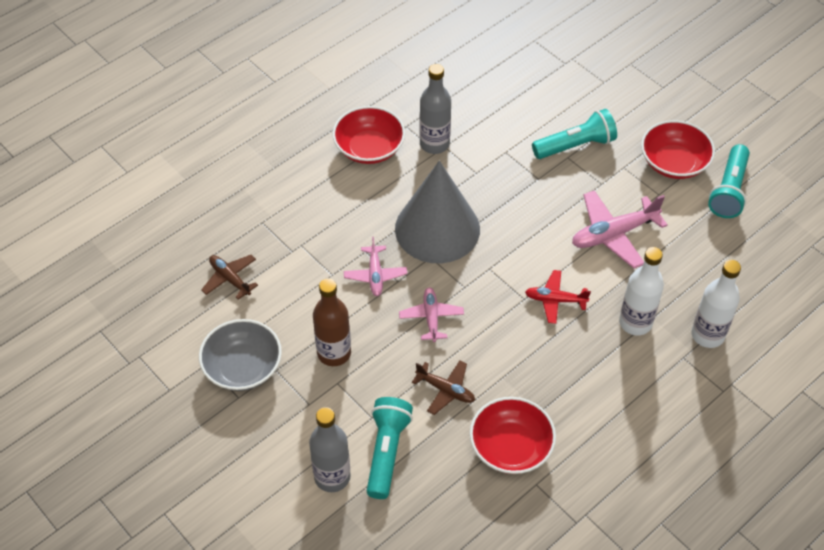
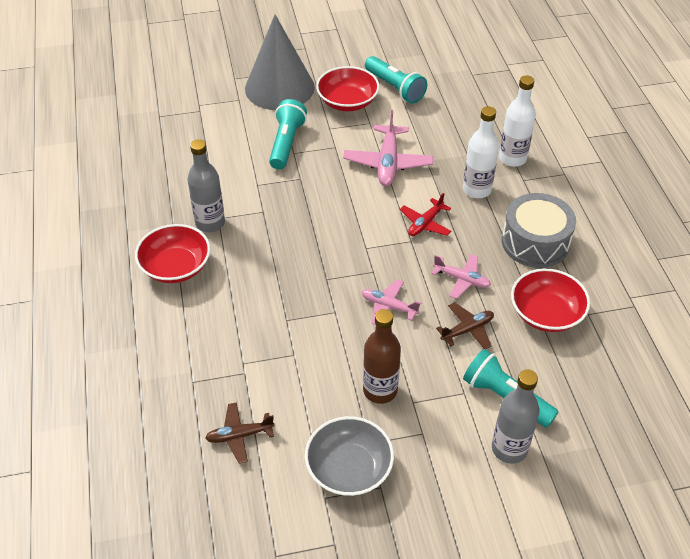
camera: 60 degrees left, 5 degrees down
(375, 275) = (317, 324): pink plane -> pink plane (461, 279)
(437, 229) = (300, 261): grey cone -> grey cone (279, 88)
(600, 402) = (535, 242): none -> grey drum

